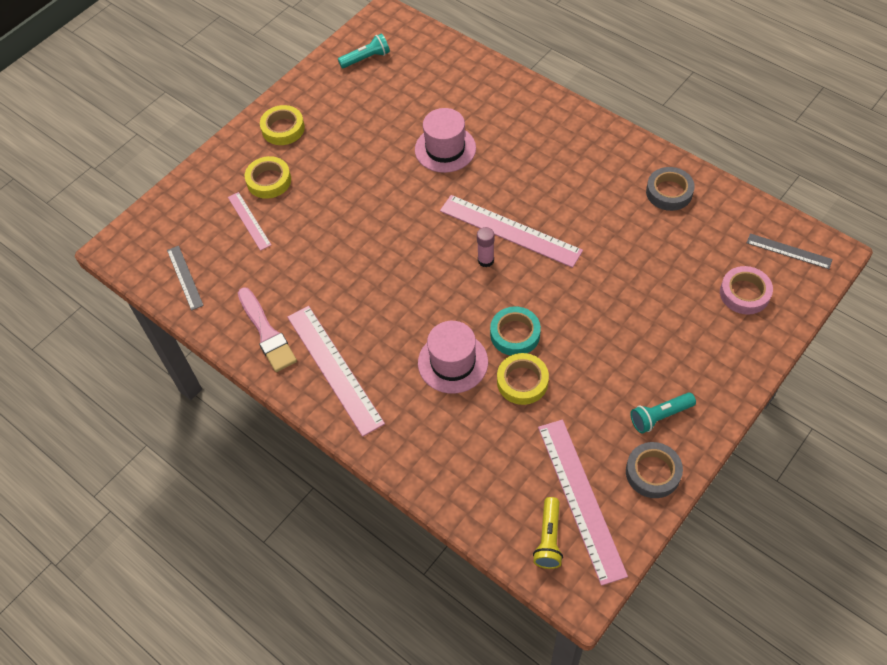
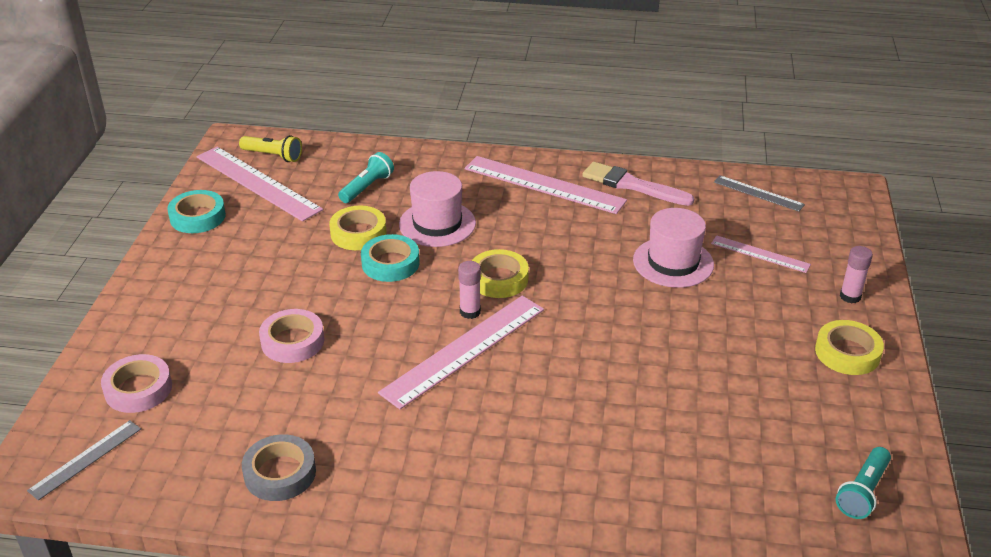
camera: 145 degrees right, 20 degrees down
(234, 163) = (850, 296): none -> pink glue stick
(269, 181) = (789, 295): yellow tape -> yellow tape (499, 279)
(445, 149) = (623, 410): pink hat -> pink hat (673, 262)
(510, 230) = (464, 350): pink ruler -> pink ruler turned 45 degrees counterclockwise
(549, 539) = (273, 156): yellow flashlight -> yellow flashlight turned 135 degrees clockwise
(623, 289) = (292, 341): none -> pink tape
(653, 472) = (197, 217): grey tape -> turquoise tape
(660, 416) = (205, 254): turquoise flashlight -> turquoise flashlight (367, 187)
(789, 251) = (85, 459): grey ruler -> grey ruler turned 45 degrees counterclockwise

